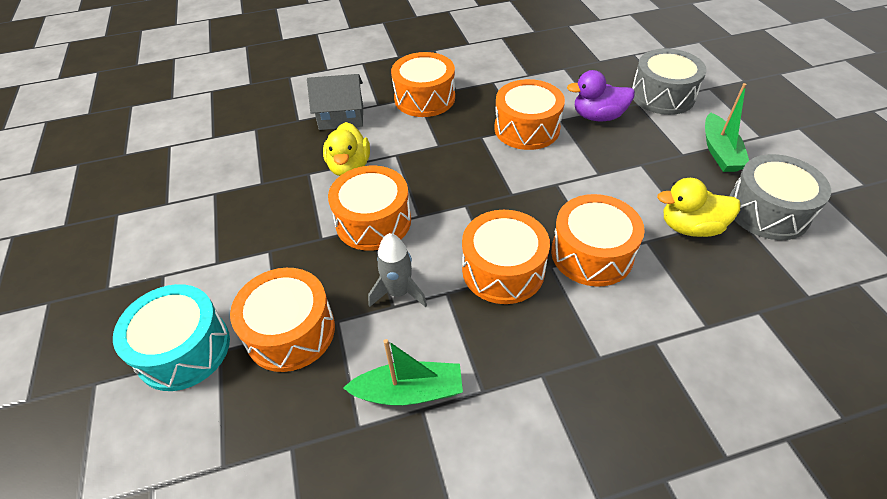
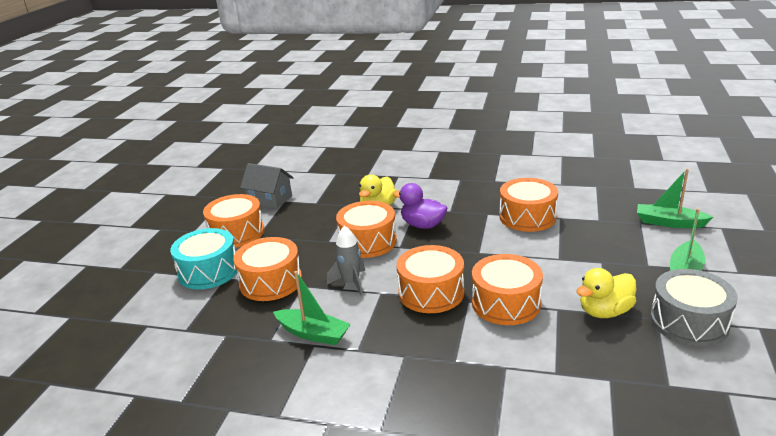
camera: 30 degrees right, 20 degrees down
(341, 117) = (397, 179): grey house -> grey house (270, 199)
(424, 98) = (465, 181): orange drum -> orange drum (237, 233)
(598, 116) = (595, 223): purple duck -> purple duck (422, 225)
(662, 95) = (669, 223): grey drum -> green boat
(690, 227) = (604, 311): yellow duck -> yellow duck turned 60 degrees counterclockwise

